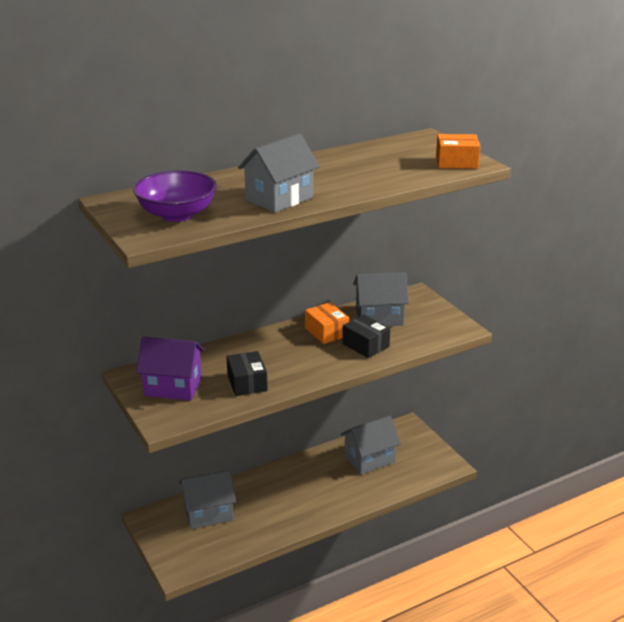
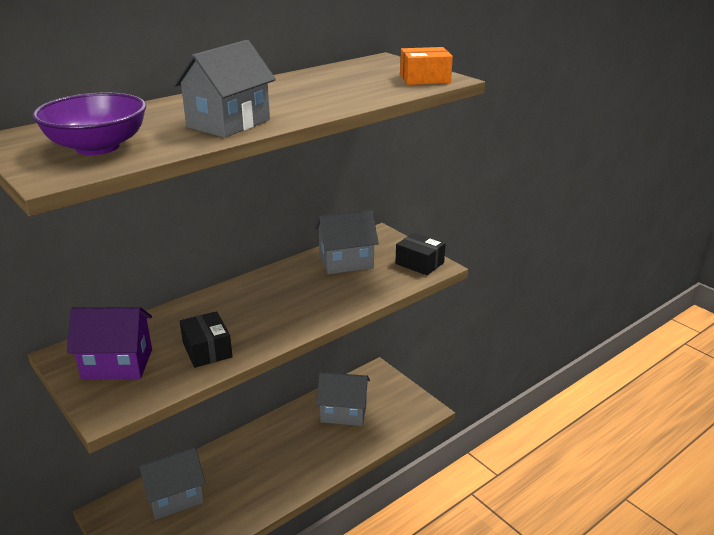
camera: 10 degrees left, 0 degrees up
(326, 332) = (291, 282): orange box -> none
(365, 345) = (337, 293): black box -> black box (419, 263)
(369, 459) = (343, 412): grey house -> grey house turned 45 degrees clockwise

